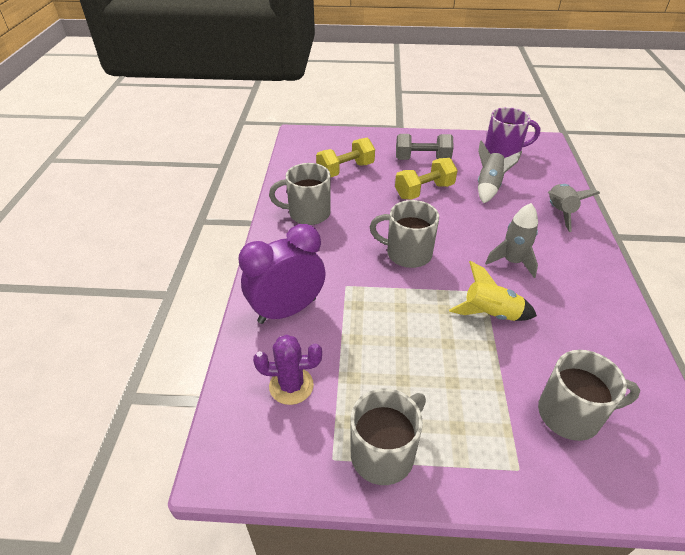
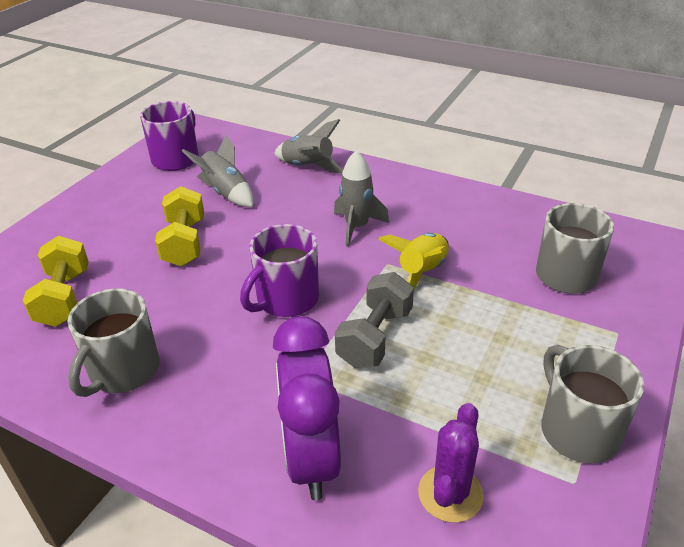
camera: 65 degrees left, 5 degrees down
(407, 253) = (286, 300): grey mug -> purple mug
(422, 159) = (121, 221): grey dumbbell -> grey dumbbell (375, 337)

